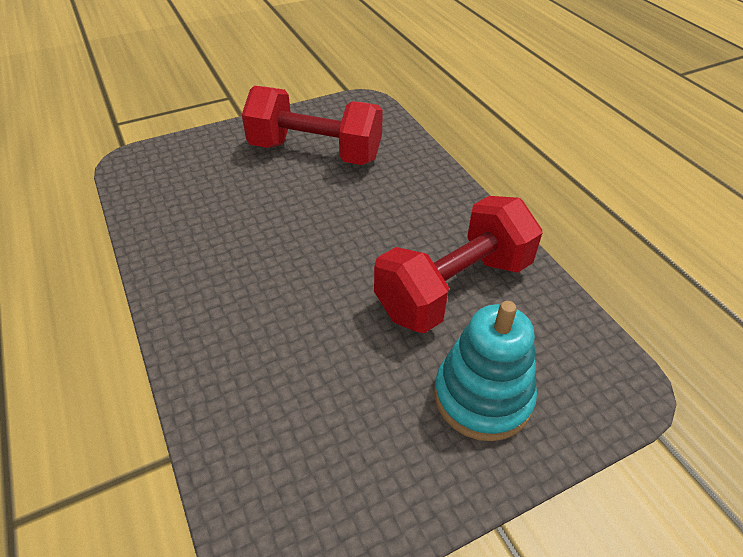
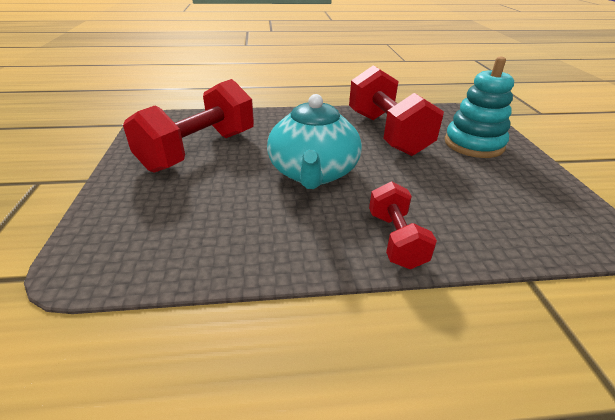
camera: 70 degrees left, 10 degrees down
(205, 330) = (395, 240): none -> red dumbbell
(309, 241) = (313, 173): none -> turquoise teapot

